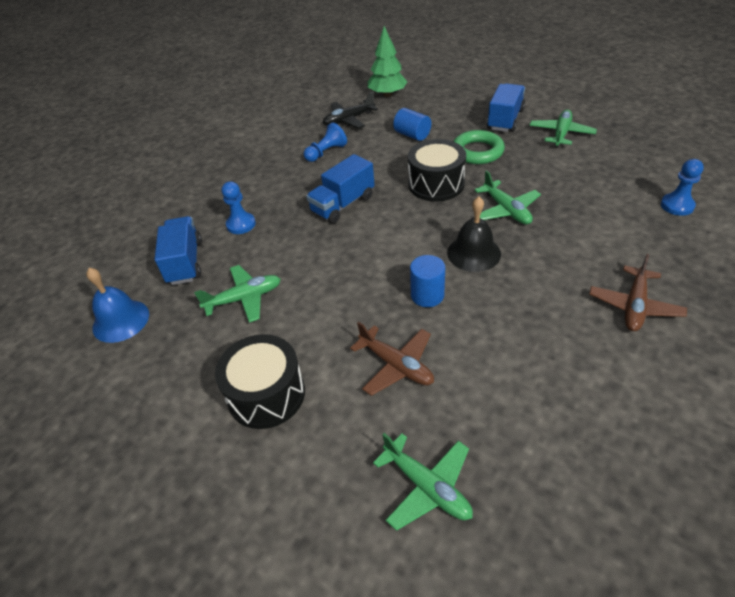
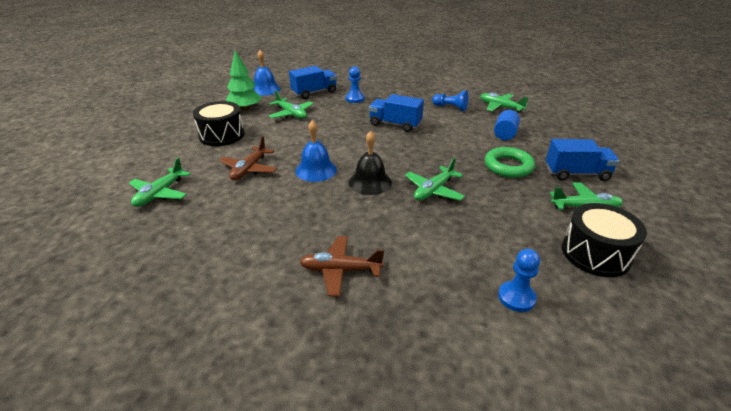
camera: 65 degrees right, 10 degrees down
(348, 120) = (500, 107): black plane -> green plane
(387, 94) = (554, 114): green tree -> green tree (245, 109)
(427, 295) = (316, 170): blue cylinder -> blue bell
(436, 184) = (445, 154): black drum -> black drum (595, 253)

